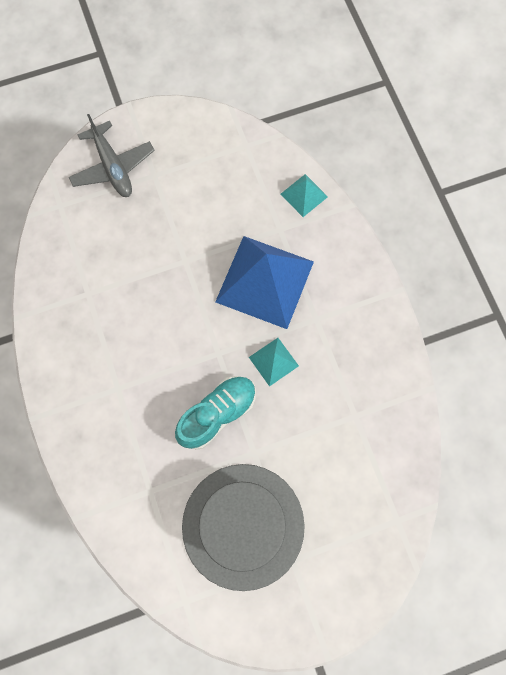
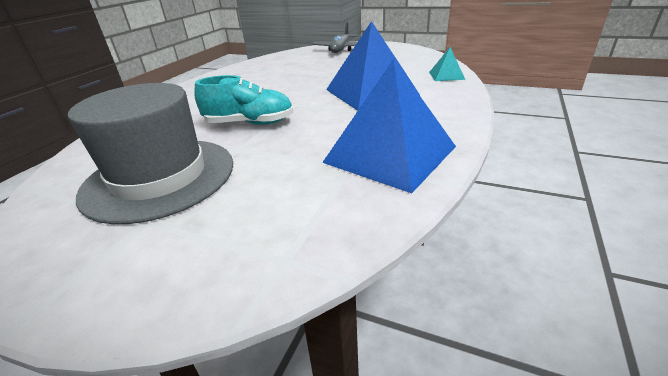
camera: 45 degrees right, 40 degrees down
(273, 361) = (325, 118): turquoise pyramid -> none
(367, 382) = (390, 154): none -> blue pyramid

